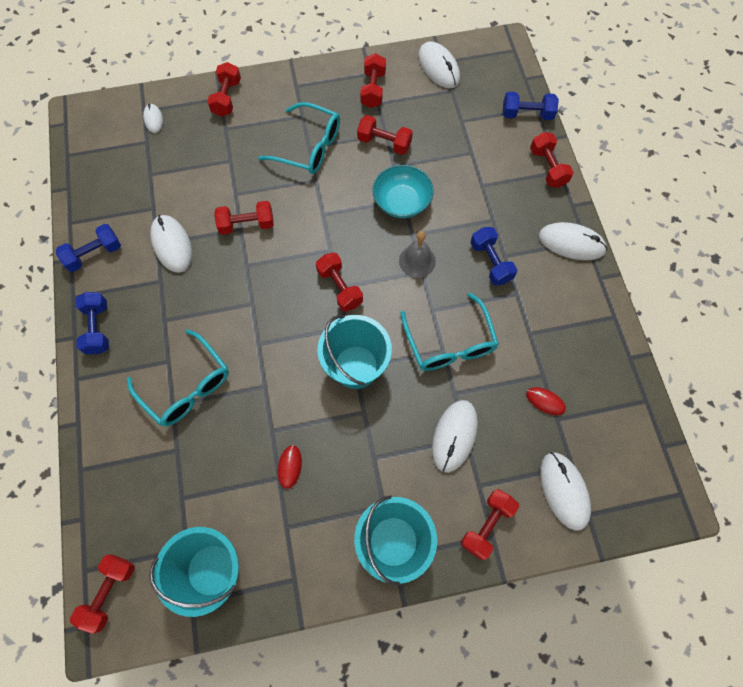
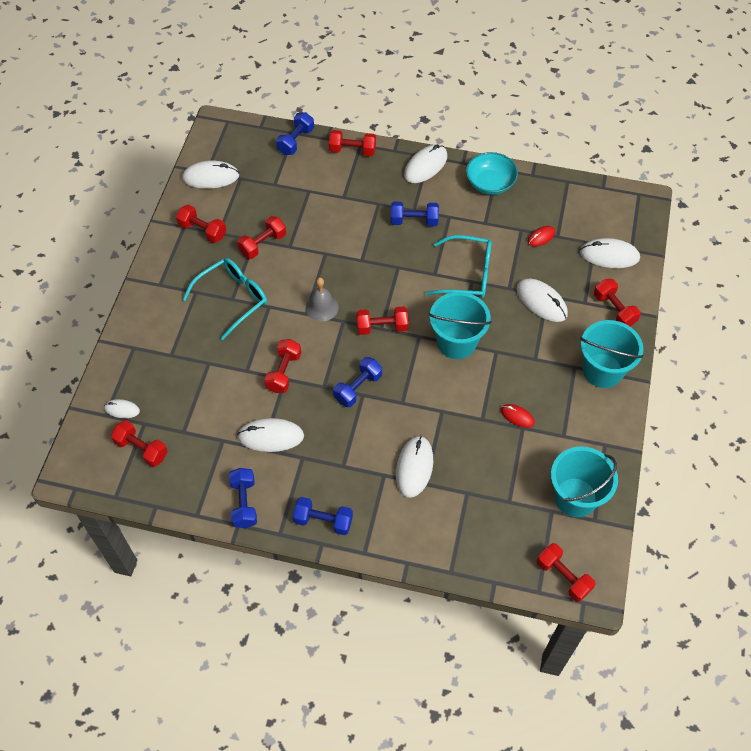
camera: 65 degrees left, 10 degrees down
(187, 386) = (414, 467): turquoise glasses -> white mouse
(227, 98) = (137, 342): red dumbbell -> red dumbbell (141, 449)
(257, 296) = (358, 388): none -> blue dumbbell
(402, 201) = (327, 255): turquoise bowl -> turquoise bowl (490, 183)
(417, 261) = (387, 266): grey bell -> grey bell (322, 307)

